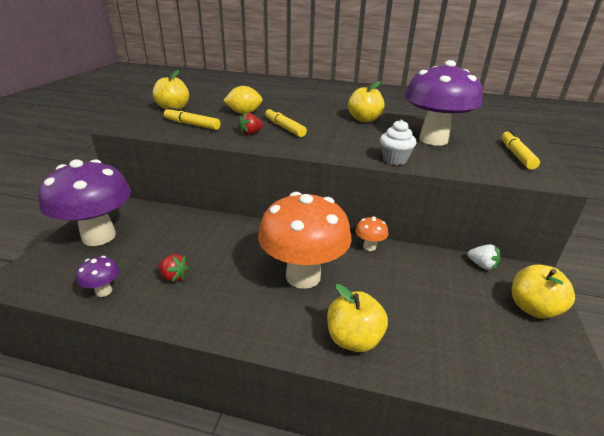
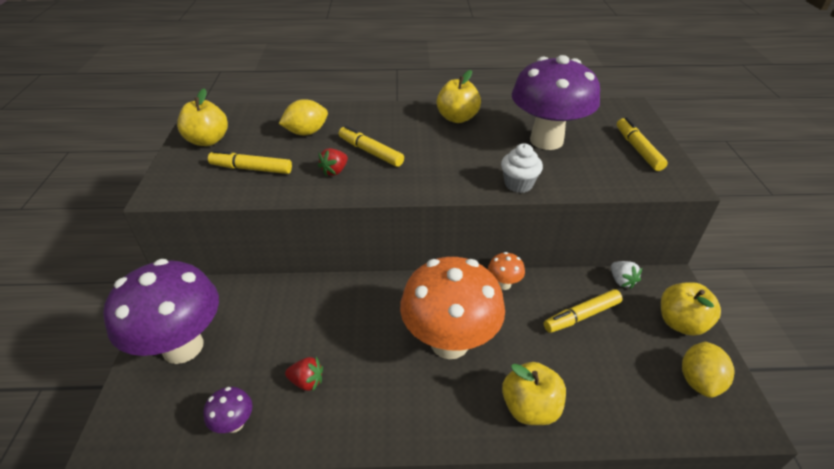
camera: 15 degrees left, 10 degrees up
(432, 282) = (581, 316): none -> yellow marker
(482, 265) = (621, 281): white strawberry -> white strawberry turned 45 degrees clockwise
(538, 359) = (699, 381): none -> yellow lemon

